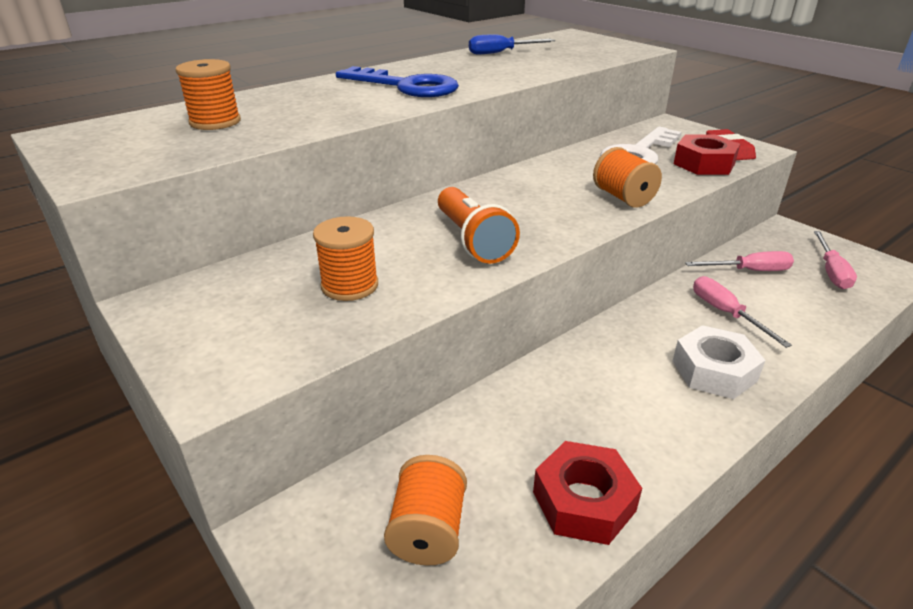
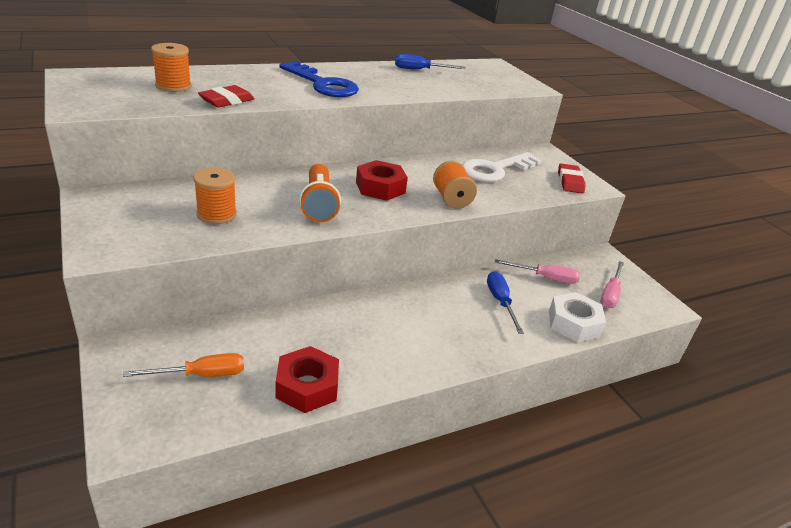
camera: 10 degrees right, 0 degrees up
(303, 126) = (227, 101): none -> red eraser
(428, 531) = (201, 375): orange spool -> orange screwdriver
(704, 164) = (538, 188): red nut -> red nut (380, 187)
(714, 371) = (458, 336): white nut -> white nut (573, 323)
(725, 313) = (500, 302): pink screwdriver -> blue screwdriver

